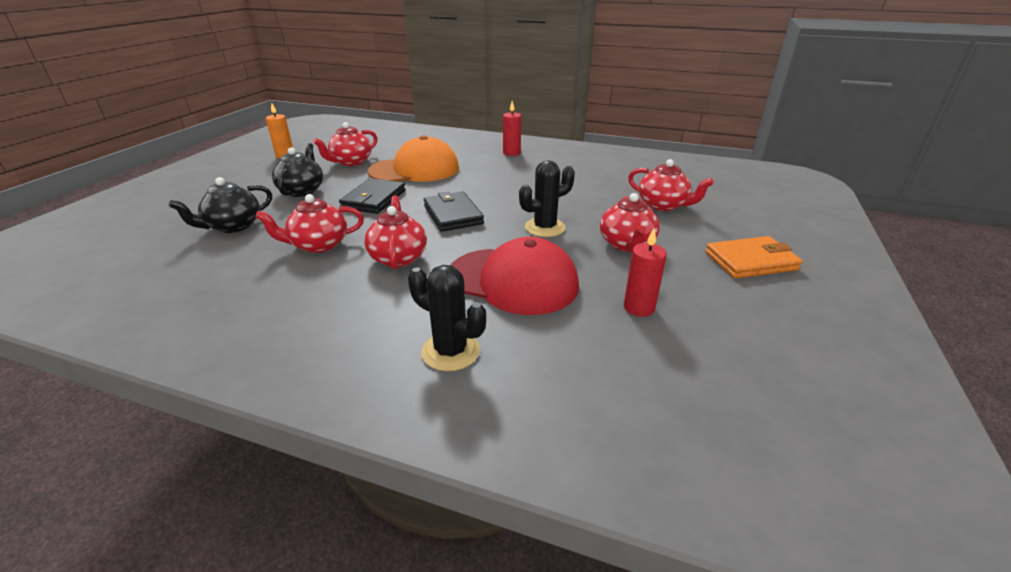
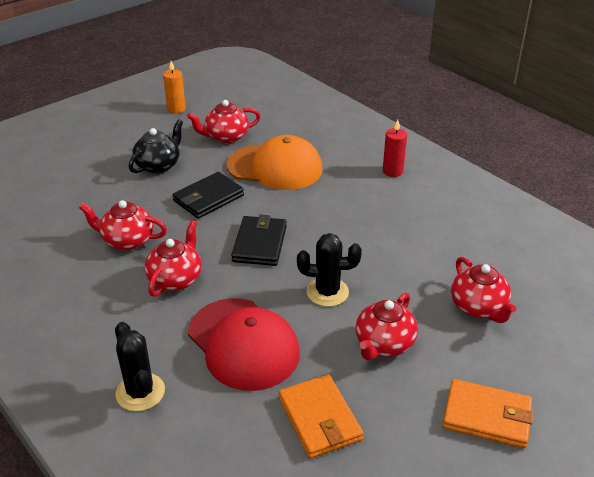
camera: 30 degrees right, 5 degrees up
(233, 226) = (81, 194): black teapot -> none
(639, 308) = (319, 419): red candle -> orange wallet

